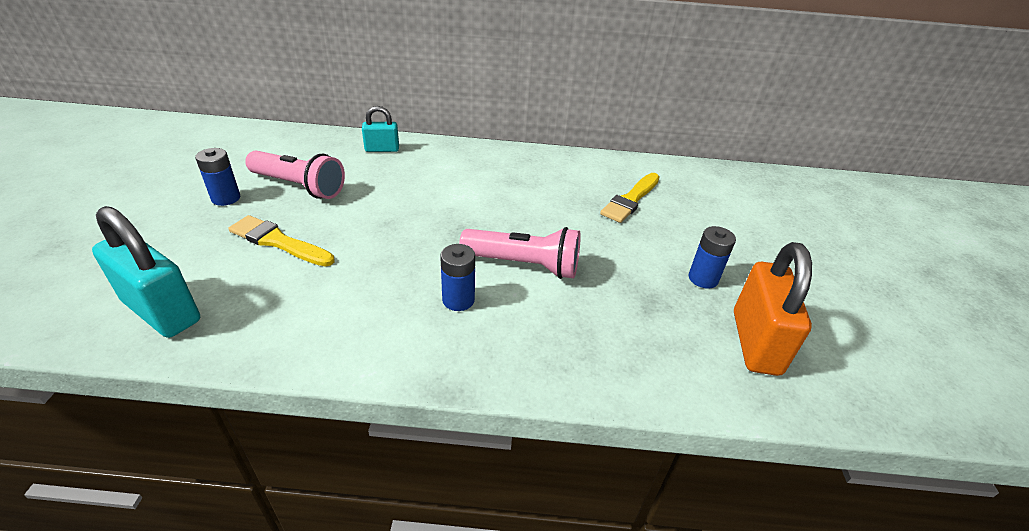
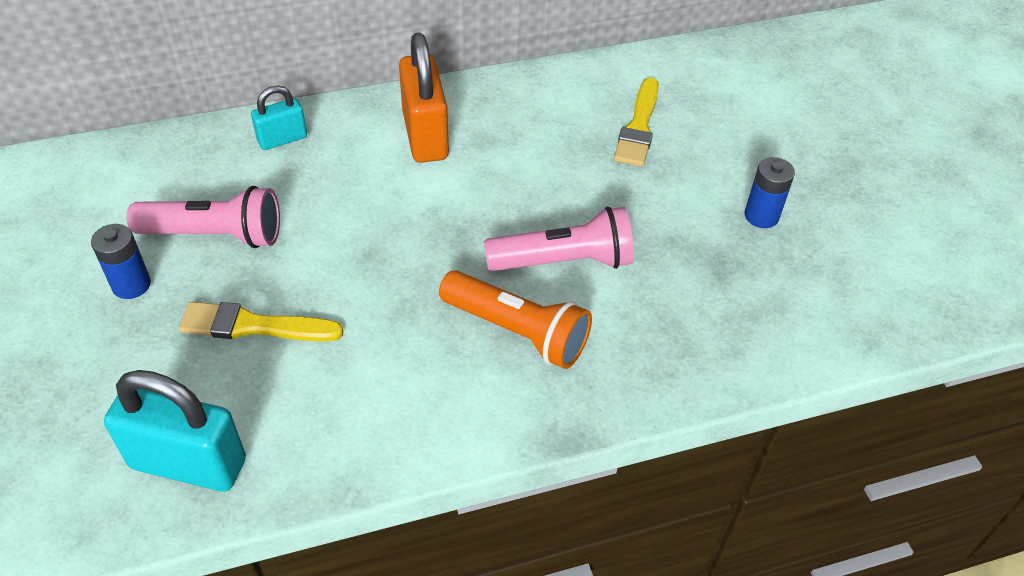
camera: 20 degrees left, 10 degrees up
(458, 300) = (517, 332): blue battery -> orange flashlight
(755, 342) = (839, 278): orange padlock -> orange padlock (425, 135)

